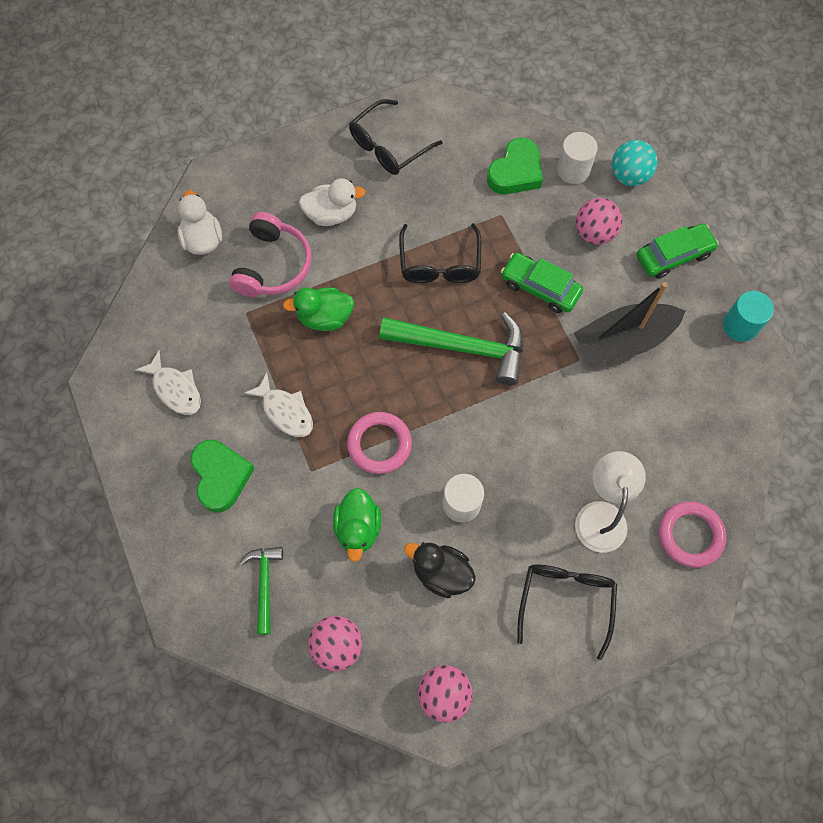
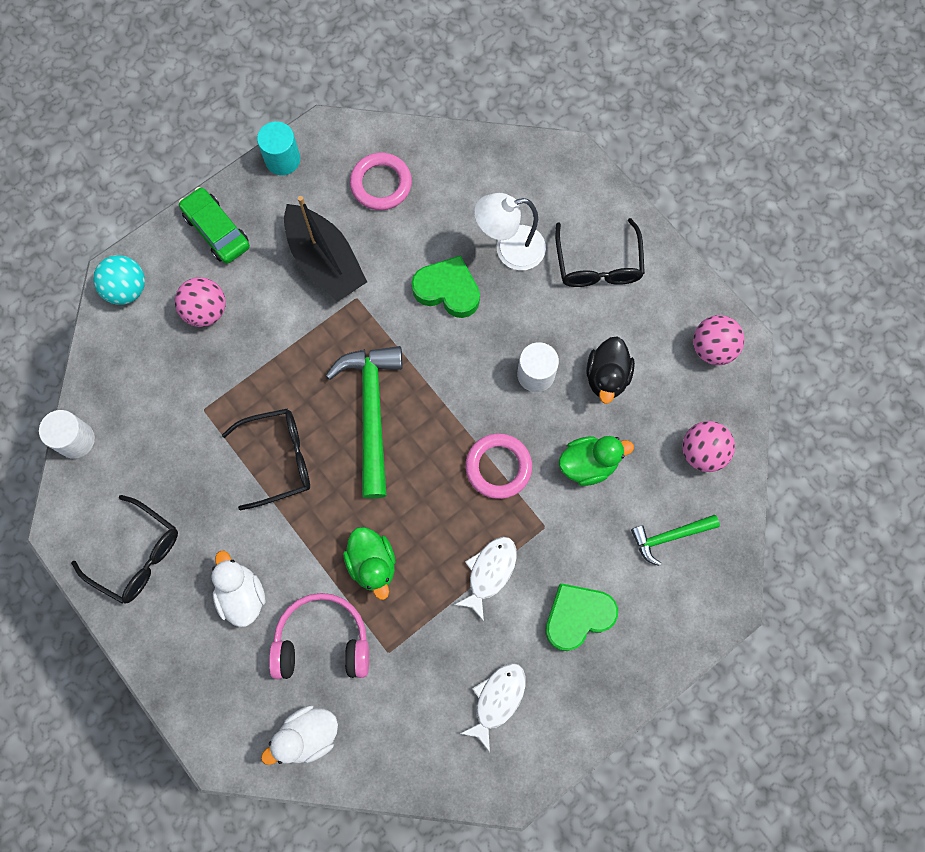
camera: 105 degrees left, 5 degrees up
(515, 172) = (145, 406): green heart -> green heart (447, 290)
(540, 287) = (284, 351): green car -> none
(566, 601) = (598, 264): black glasses -> black glasses turned 90 degrees counterclockwise
(573, 170) = (130, 347): white cylinder -> white cylinder (76, 440)
(690, 535) = (506, 172): pink ring -> pink ring (381, 184)

